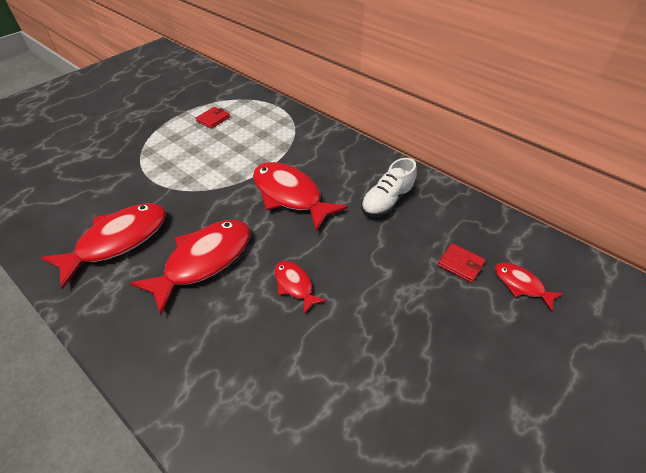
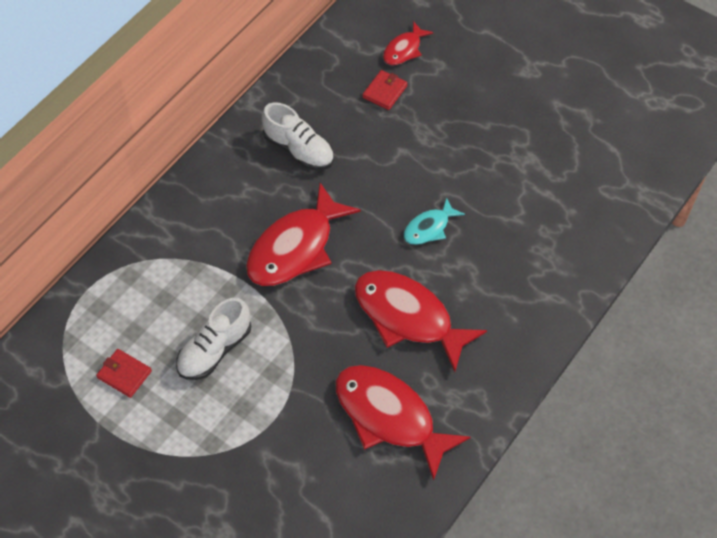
camera: 95 degrees left, 10 degrees up
(215, 154) = (214, 350): none -> white shoe
(295, 285) = (429, 228): red fish -> turquoise fish

